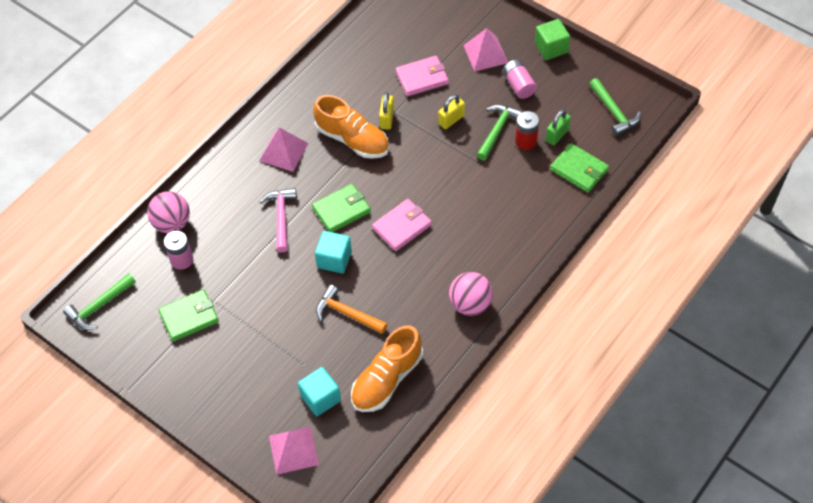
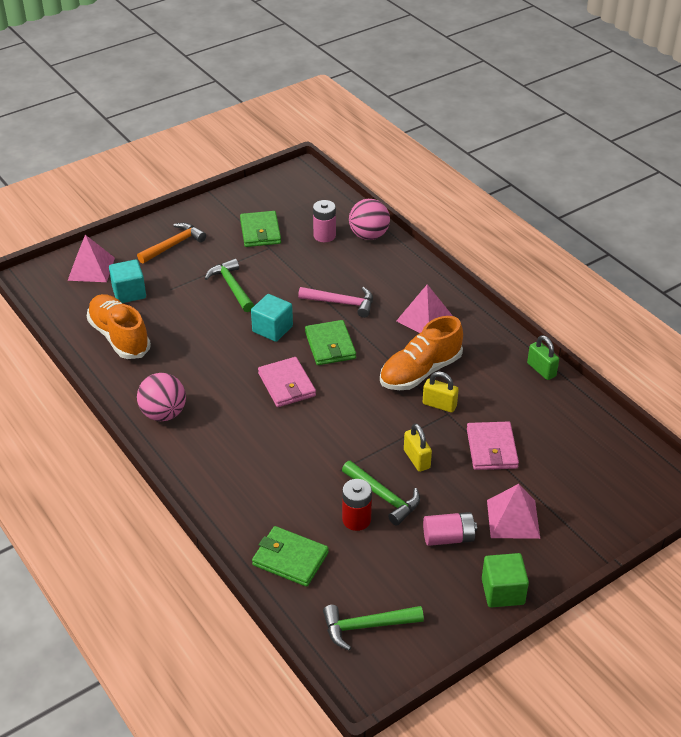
camera: 105 degrees right, 15 degrees down
(99, 307) = (300, 186): green hammer -> green hammer (231, 287)
(347, 313) = (206, 325): orange hammer -> orange hammer (174, 245)
(557, 135) = (353, 553): green padlock -> green padlock (541, 370)
(579, 170) = (290, 559): green wallet -> green wallet turned 60 degrees clockwise

